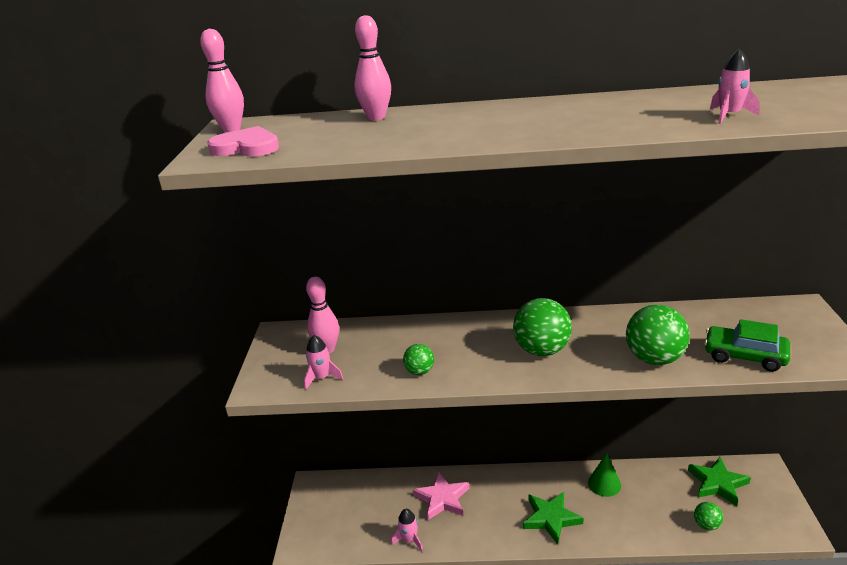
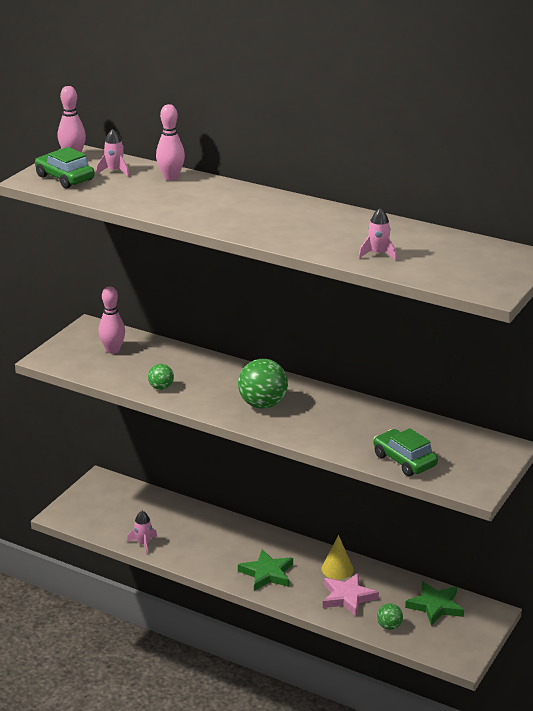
camera: 25 degrees right, 0 degrees up
(246, 147) = (65, 178): pink heart -> green car
(322, 378) = (92, 368): pink rocket -> pink rocket (115, 171)
(442, 499) = (193, 528): pink star -> pink star (348, 597)
(604, 484) = (337, 569): green cone -> yellow cone
(654, 359) = (335, 438): green ball -> none

